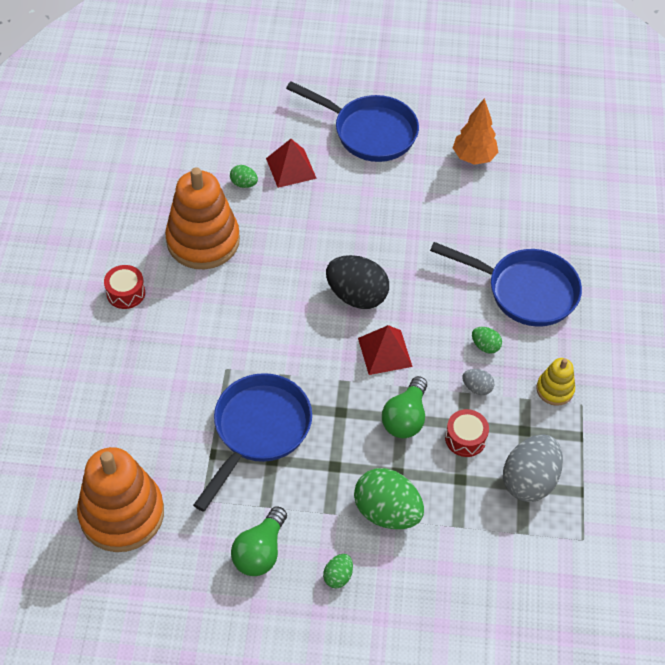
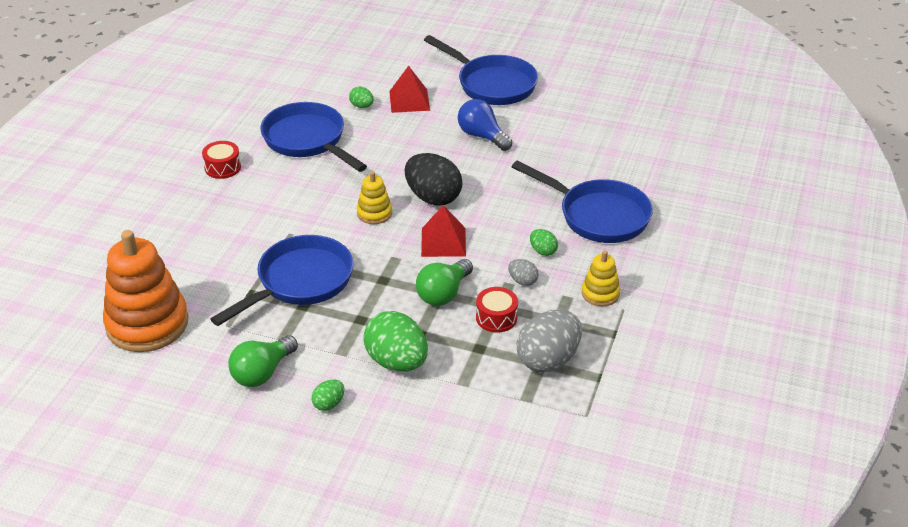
camera: 15 degrees right, 15 degrees down
(203, 241) = (308, 140): orange stacking toy -> blue pan
(304, 327) = (374, 213): none -> yellow stacking toy
(380, 205) = (482, 136): none -> blue light bulb
(473, 157) = (584, 113): orange tree -> none

